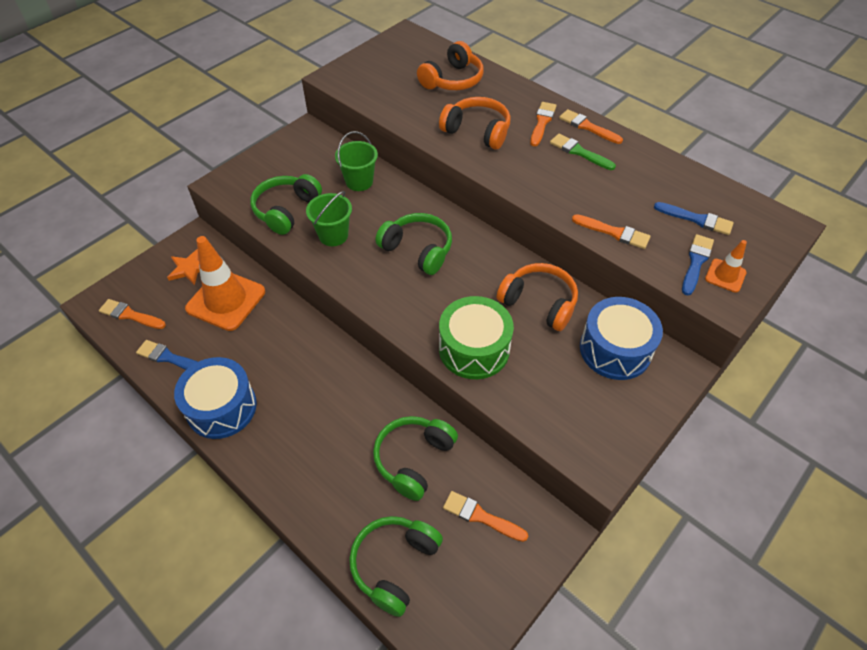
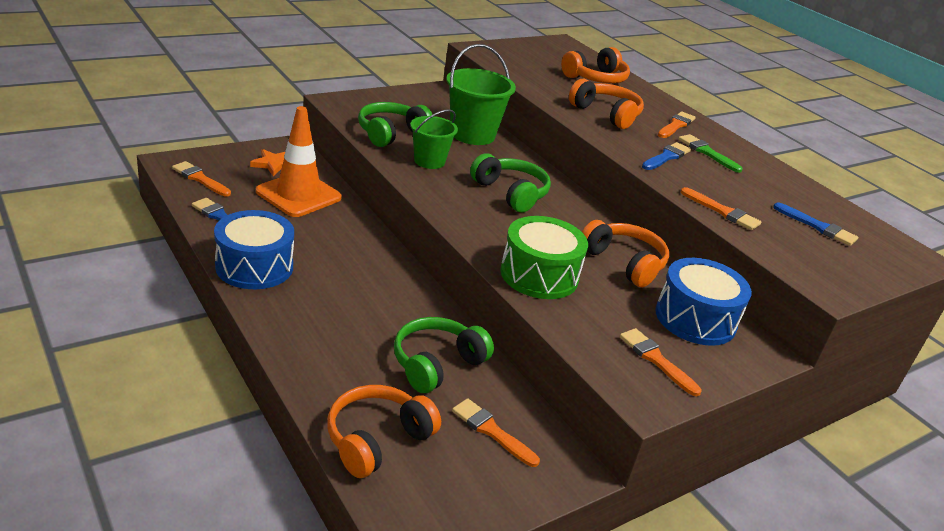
camera: 10 degrees right, 20 degrees down
(359, 181) = (472, 134): green bucket -> green bucket, size x1.56
(394, 565) = (377, 439): green headphones -> orange headphones
(587, 127) = (722, 139): orange brush -> orange brush (656, 360)
(696, 262) = (806, 254): blue brush -> blue brush (666, 157)
(725, 275) = (836, 272): orange traffic cone -> none

